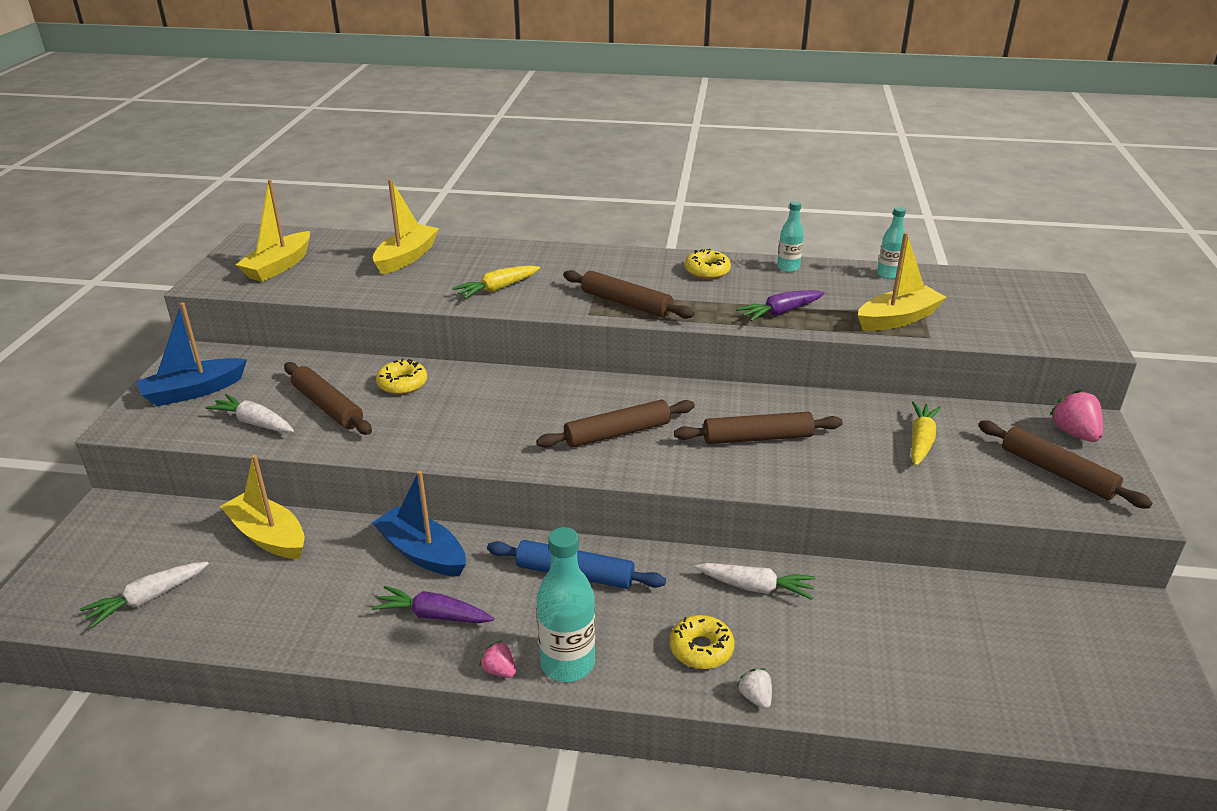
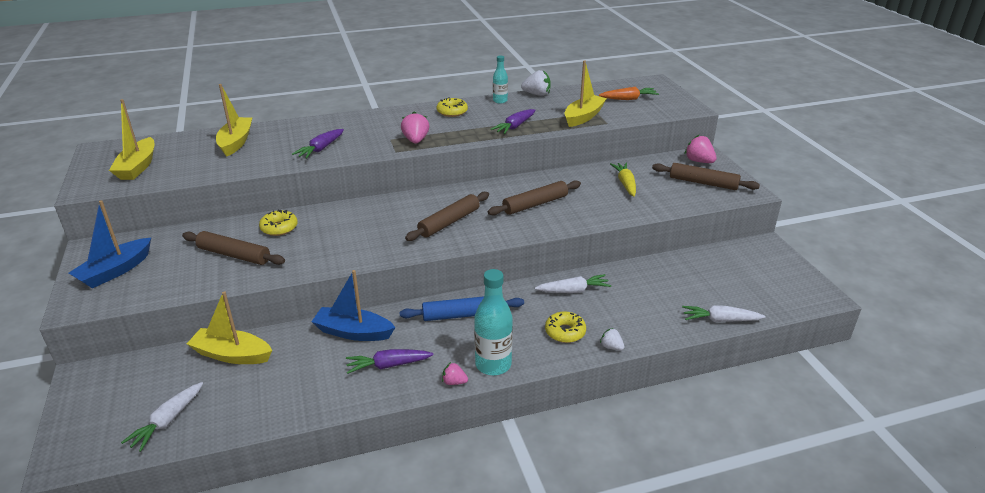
camera: 25 degrees left, 0 degrees up
(254, 423) = (185, 279): white carrot -> white carrot (720, 320)
(497, 289) = (321, 149): yellow carrot -> purple carrot
(626, 303) = (416, 140): brown rolling pin -> pink strawberry
(851, 268) = (537, 94): none -> white strawberry
(888, 274) = (560, 94): turquoise bottle -> none
(994, 304) = (628, 99): none -> orange carrot

